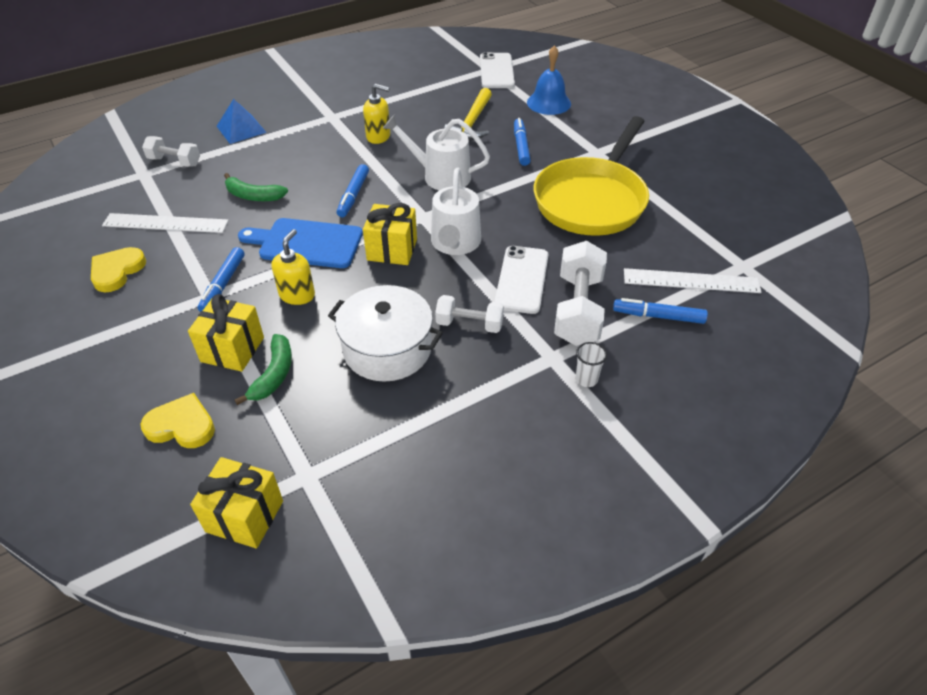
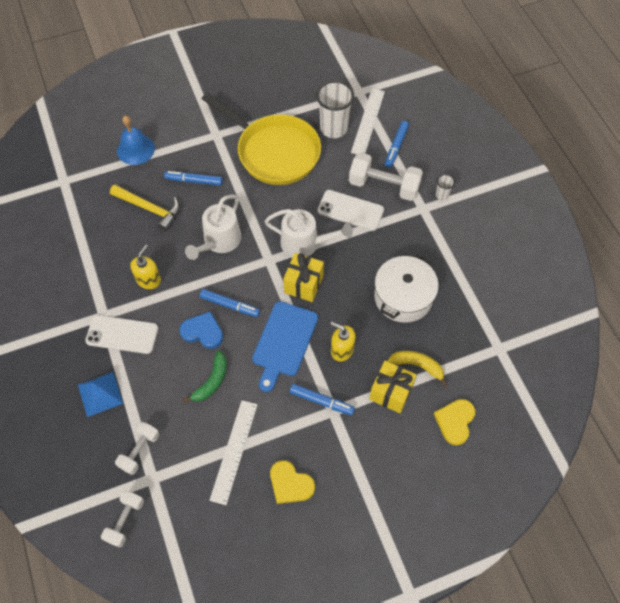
camera: 80 degrees left, 15 degrees up
(244, 516) = (525, 382): yellow gift -> none
(274, 375) = (417, 366): green banana -> yellow banana
(316, 181) = (203, 332): none -> blue heart
(469, 324) = (388, 247): white dumbbell -> white dumbbell (125, 521)
(496, 71) = (69, 176): white phone -> white phone (122, 334)
(659, 248) = (333, 128): none -> white cup

